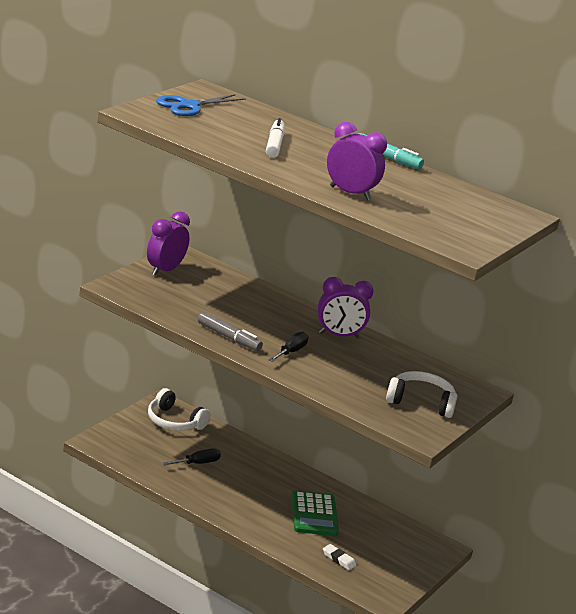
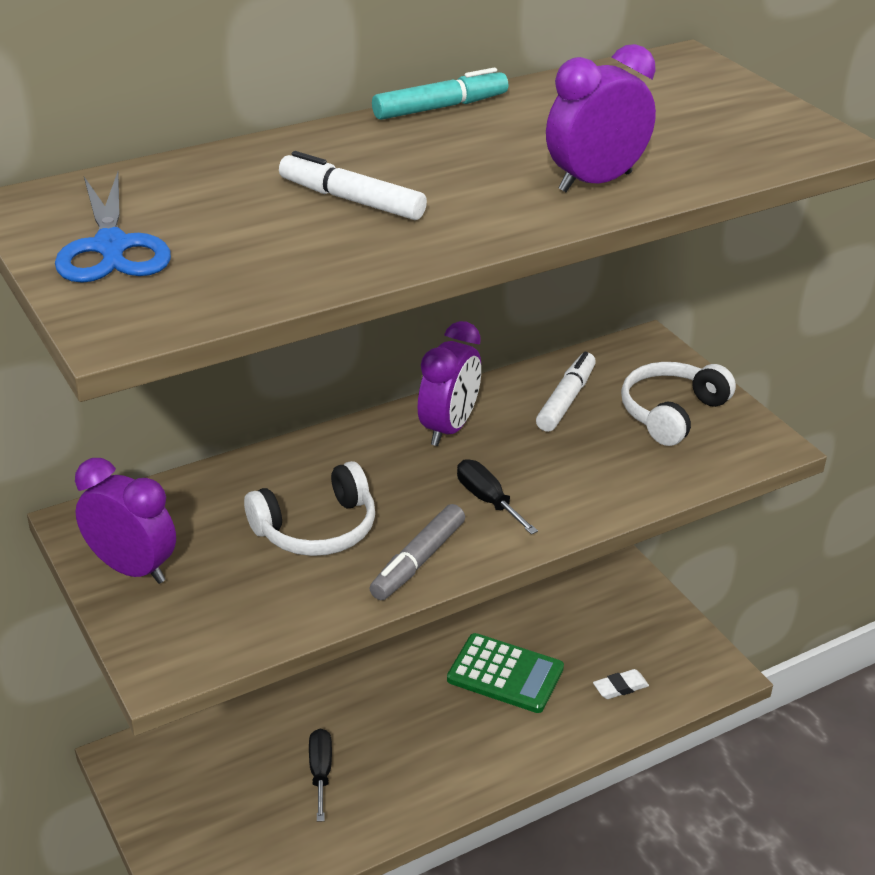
camera: 60 degrees left, 10 degrees up
(164, 270) = (132, 569): purple clock -> purple clock turned 150 degrees clockwise
(174, 421) = (186, 762): white headphones -> white headphones (317, 528)
(229, 337) = (418, 561): grey marker -> grey marker turned 150 degrees clockwise
(399, 368) = (566, 400): none -> white marker

